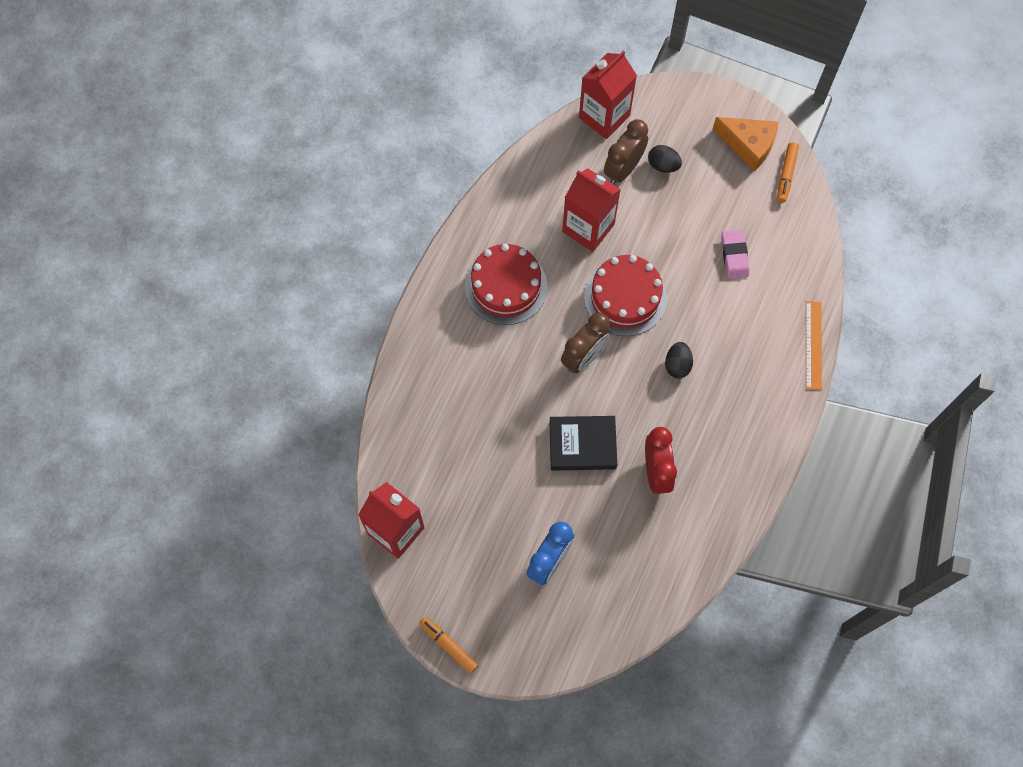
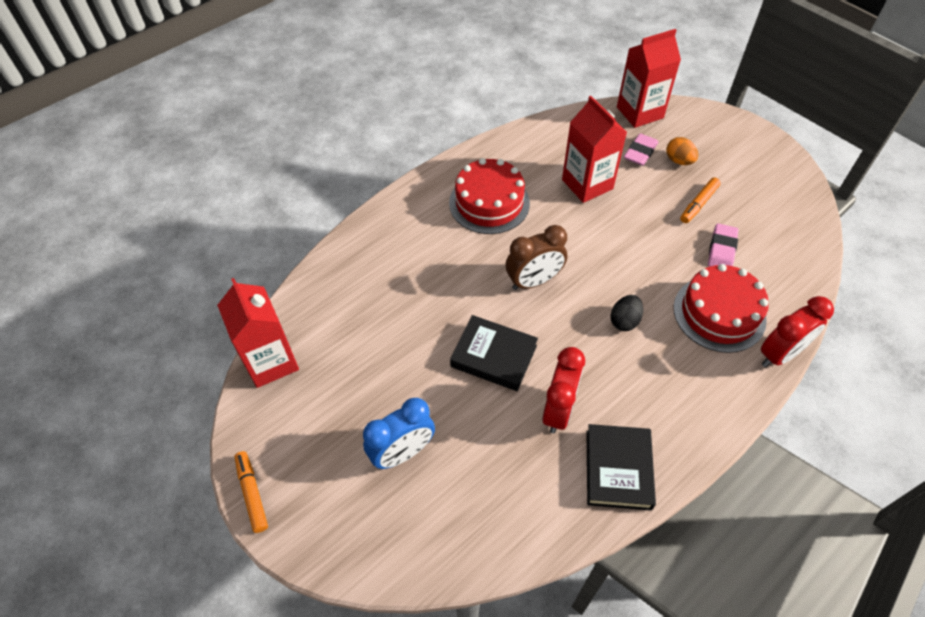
camera: 25 degrees right, 15 degrees down
(623, 169) = (640, 152): brown clock -> pink eraser
(625, 297) = (597, 247): red cake -> red cake (719, 313)
(663, 165) = (679, 161): black egg -> orange egg
(721, 502) = (618, 469): none -> black book
(748, 145) = (768, 170): orange cheese -> none
(786, 175) = (799, 203): orange marker -> orange marker (699, 204)
(813, 345) = (780, 354): orange ruler -> red clock

